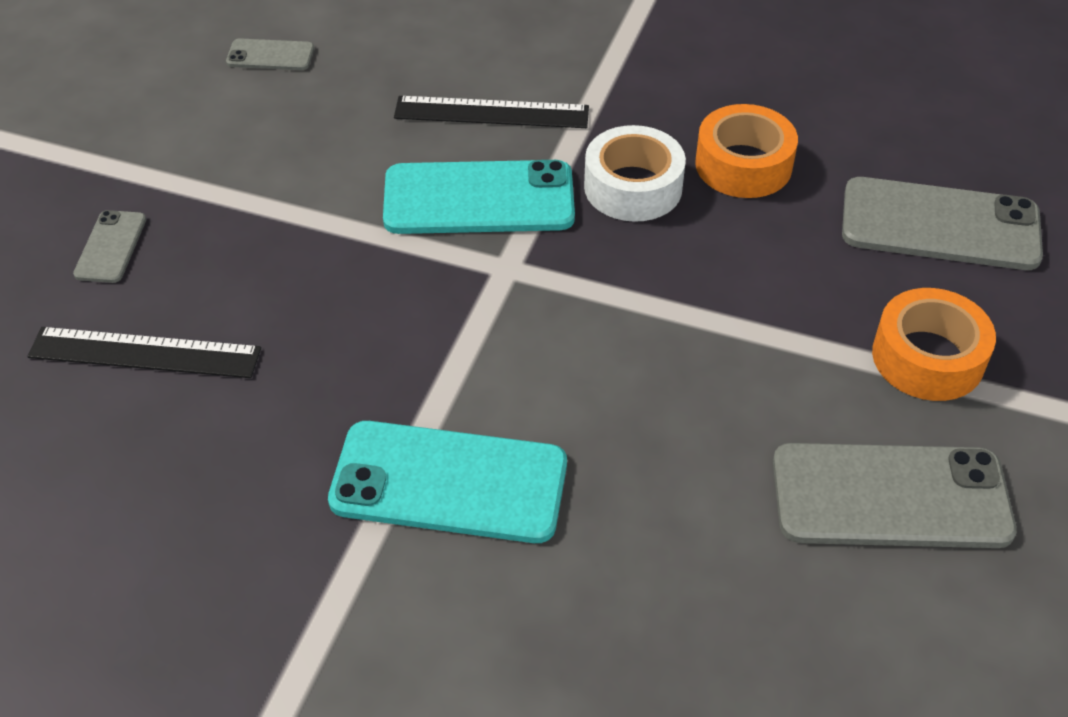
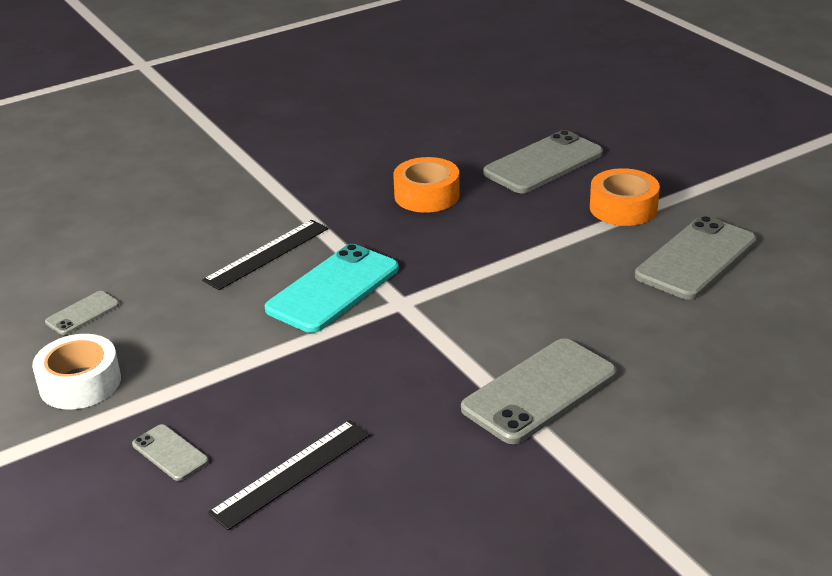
camera: 50 degrees left, 15 degrees down
(449, 483) = (539, 391): turquoise phone -> grey phone
(633, 187) = (396, 235): white tape -> white tape (80, 383)

